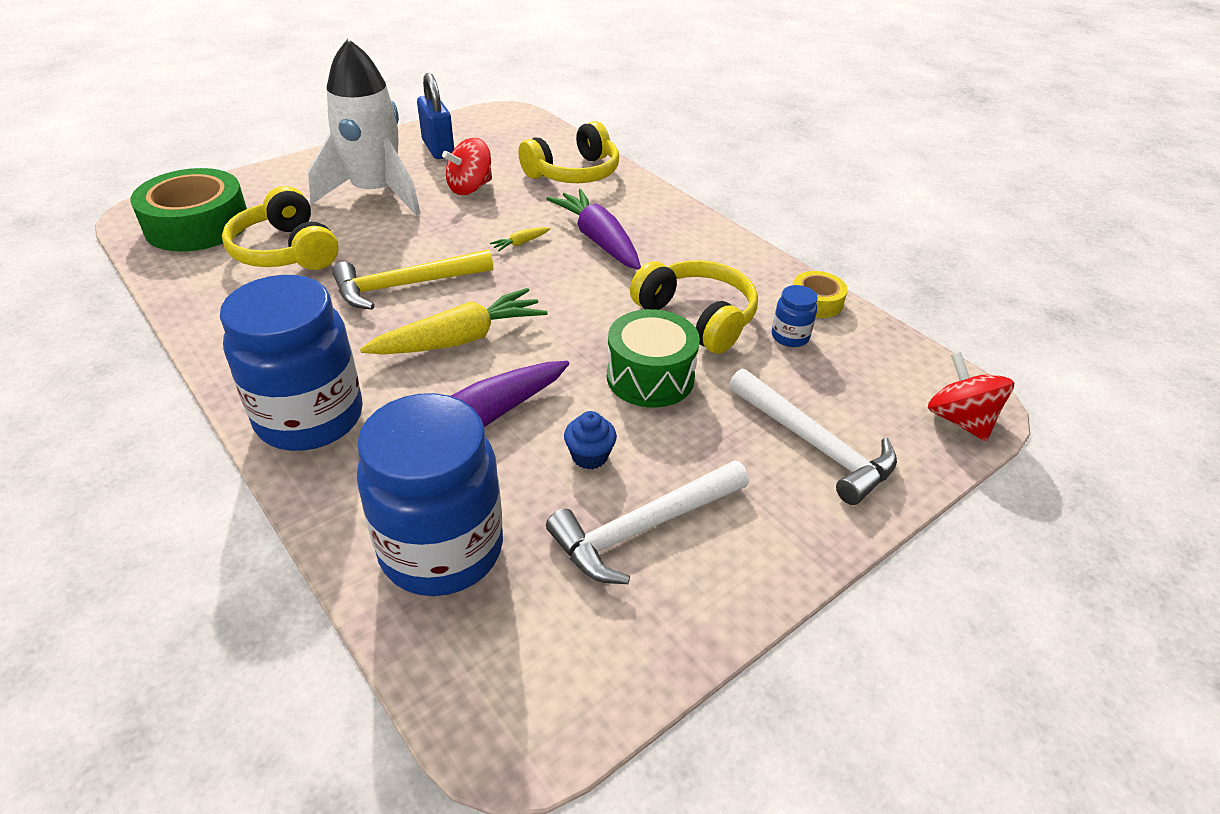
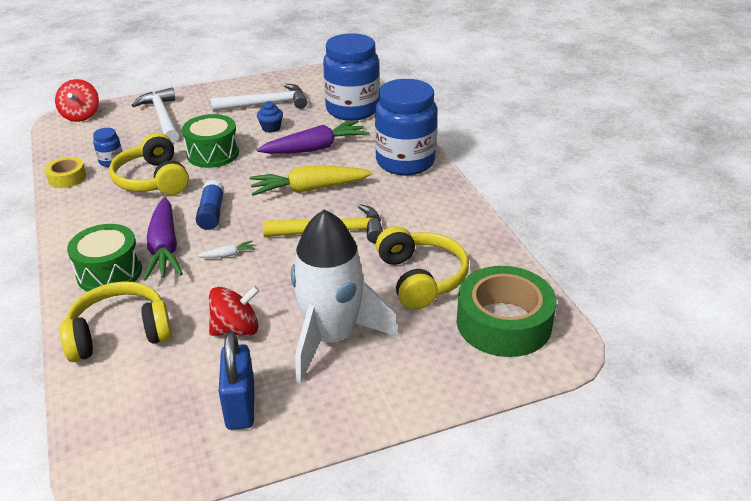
camera: 160 degrees left, 5 degrees down
(520, 243) = (228, 255): yellow carrot -> white carrot
(575, 285) = (211, 213): none -> blue glue stick
(633, 211) = (109, 272): none -> green drum

